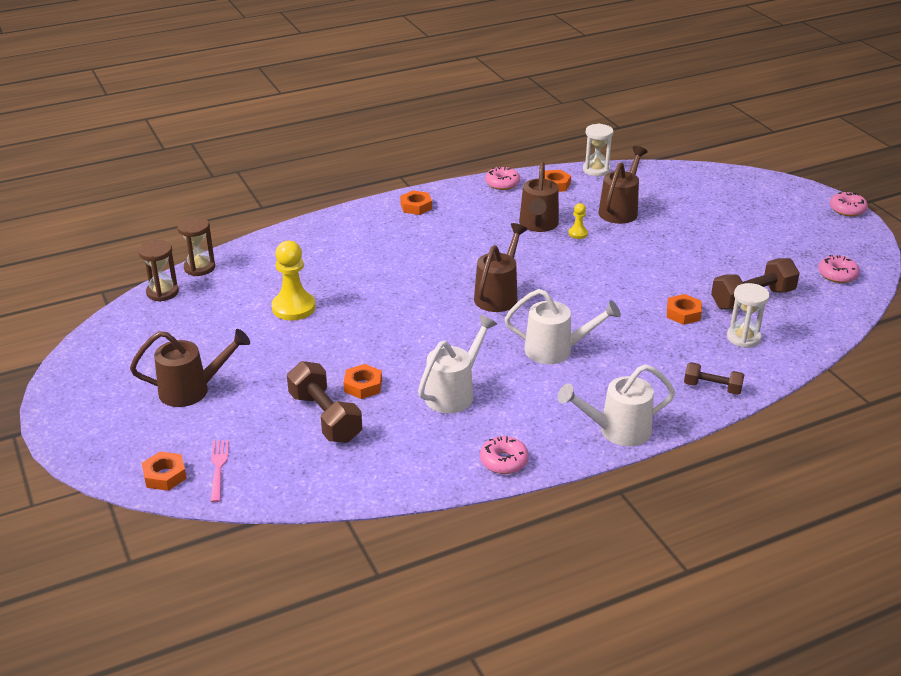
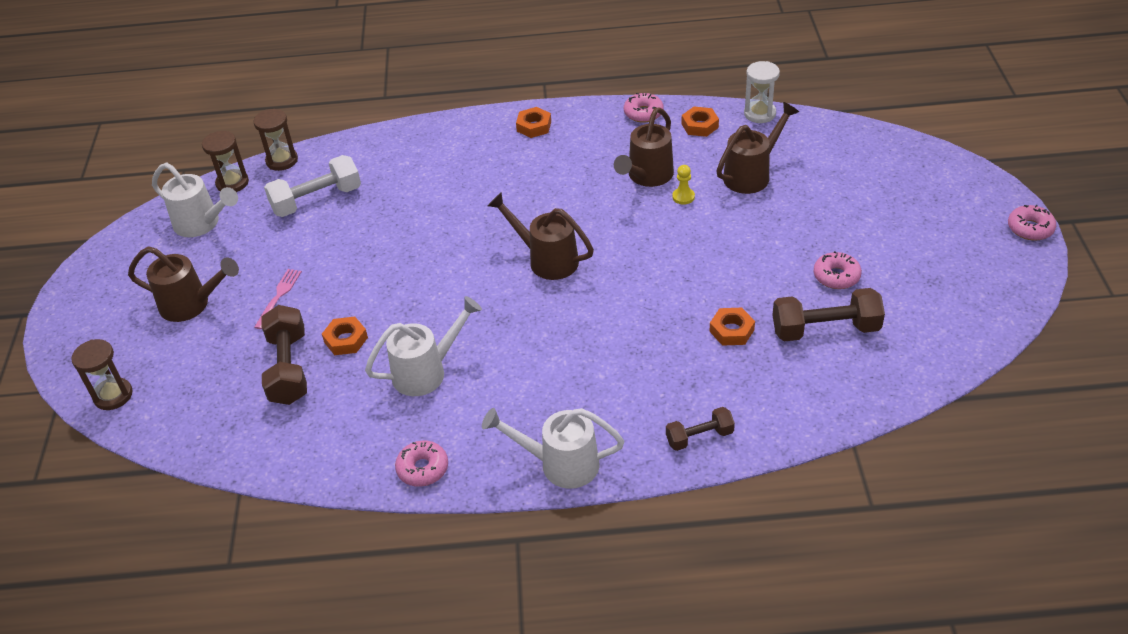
camera: 25 degrees right, 10 degrees up
(165, 475) = (113, 395): orange nut -> brown hourglass
(218, 468) = (162, 400): pink fork -> pink fork (279, 296)
(256, 291) = (317, 200): none -> white dumbbell
(293, 308) = (338, 229): yellow pawn -> none
(498, 295) = (547, 260): brown watering can -> brown watering can turned 105 degrees counterclockwise
(555, 350) = (561, 345): white watering can -> white watering can (201, 224)
(712, 387) = (699, 437): brown dumbbell -> brown dumbbell turned 60 degrees counterclockwise
(743, 338) = (779, 380): white hourglass -> none
(837, 275) = (952, 320): pink donut -> pink donut (836, 276)

